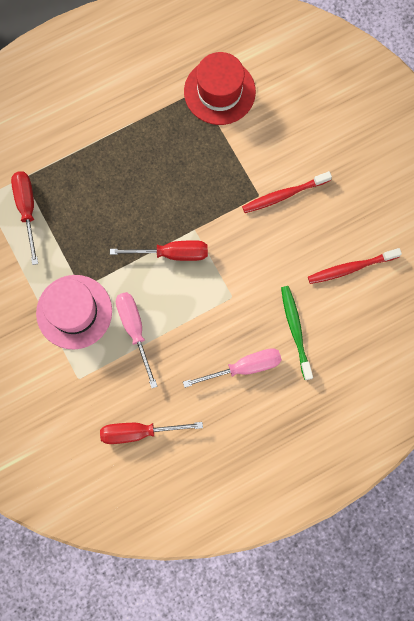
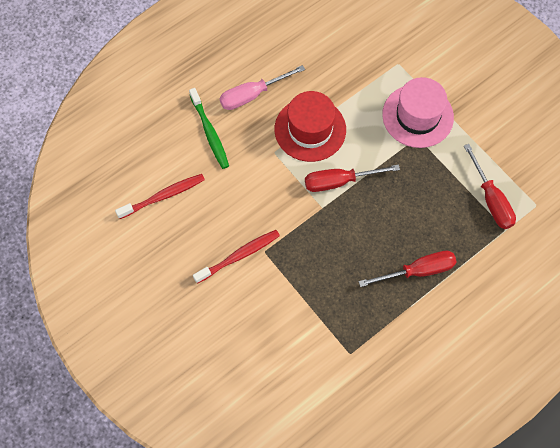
camera: 170 degrees right, 10 degrees down
(134, 330) = (358, 110): pink screwdriver -> none
(139, 432) = (334, 32): red screwdriver -> red screwdriver (418, 271)
(219, 91) = (326, 356): red hat -> red hat (310, 129)

